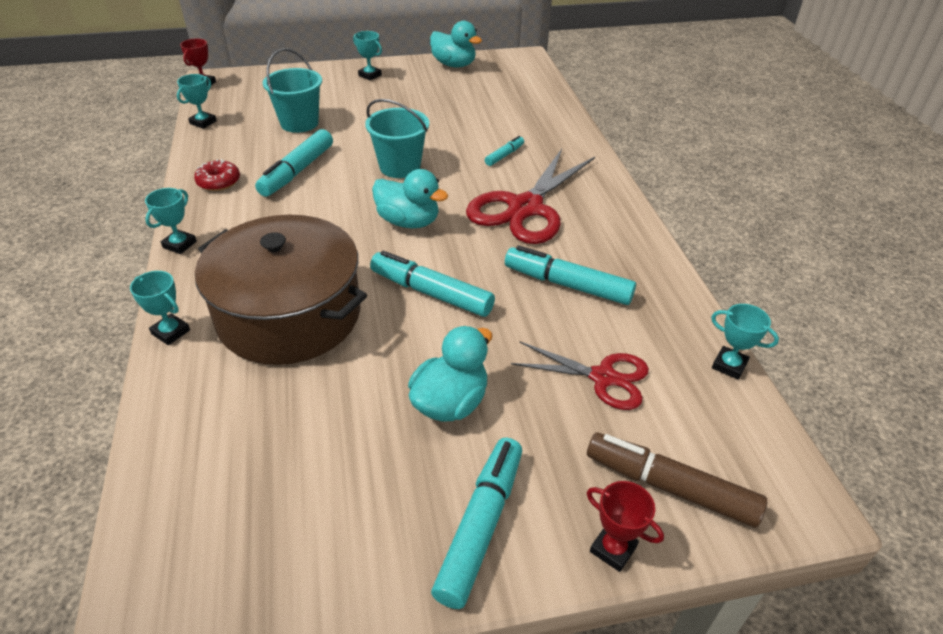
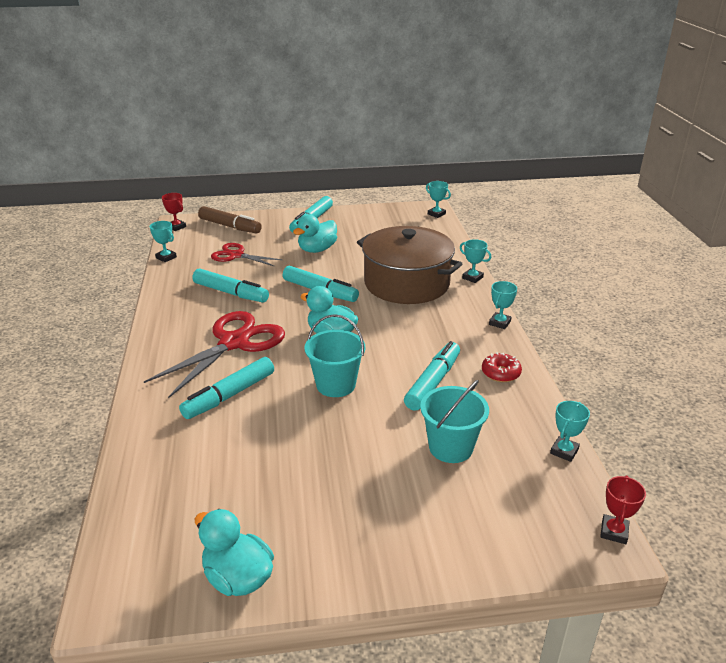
camera: 175 degrees left, 10 degrees down
(370, 75) = (374, 549): turquoise trophy -> turquoise trophy (436, 214)
(504, 155) = (229, 395): turquoise marker -> turquoise marker, size x1.92
(613, 549) = (263, 215): red trophy -> red trophy (176, 227)

